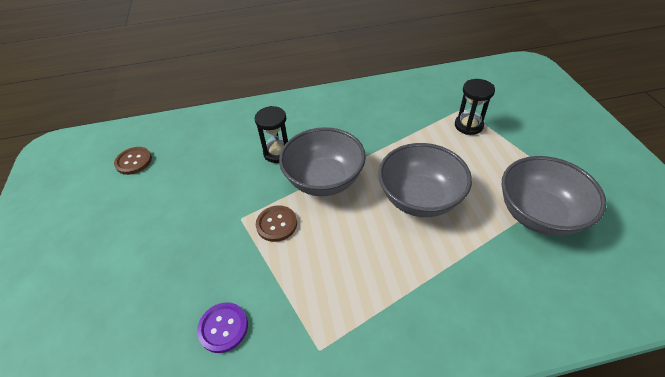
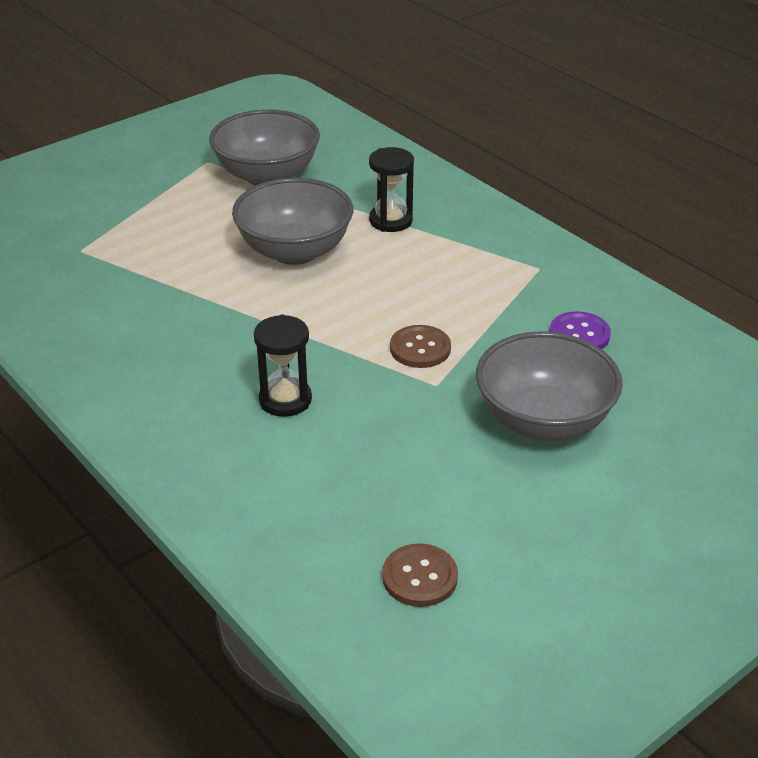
camera: 120 degrees left, 10 degrees down
(324, 180) = (313, 334): grey bowl -> grey bowl (543, 421)
(468, 125) = (123, 239): black hourglass -> black hourglass (391, 221)

